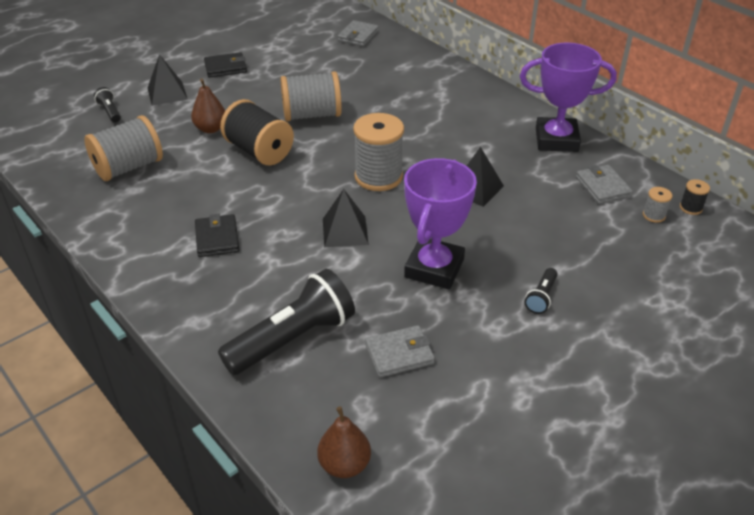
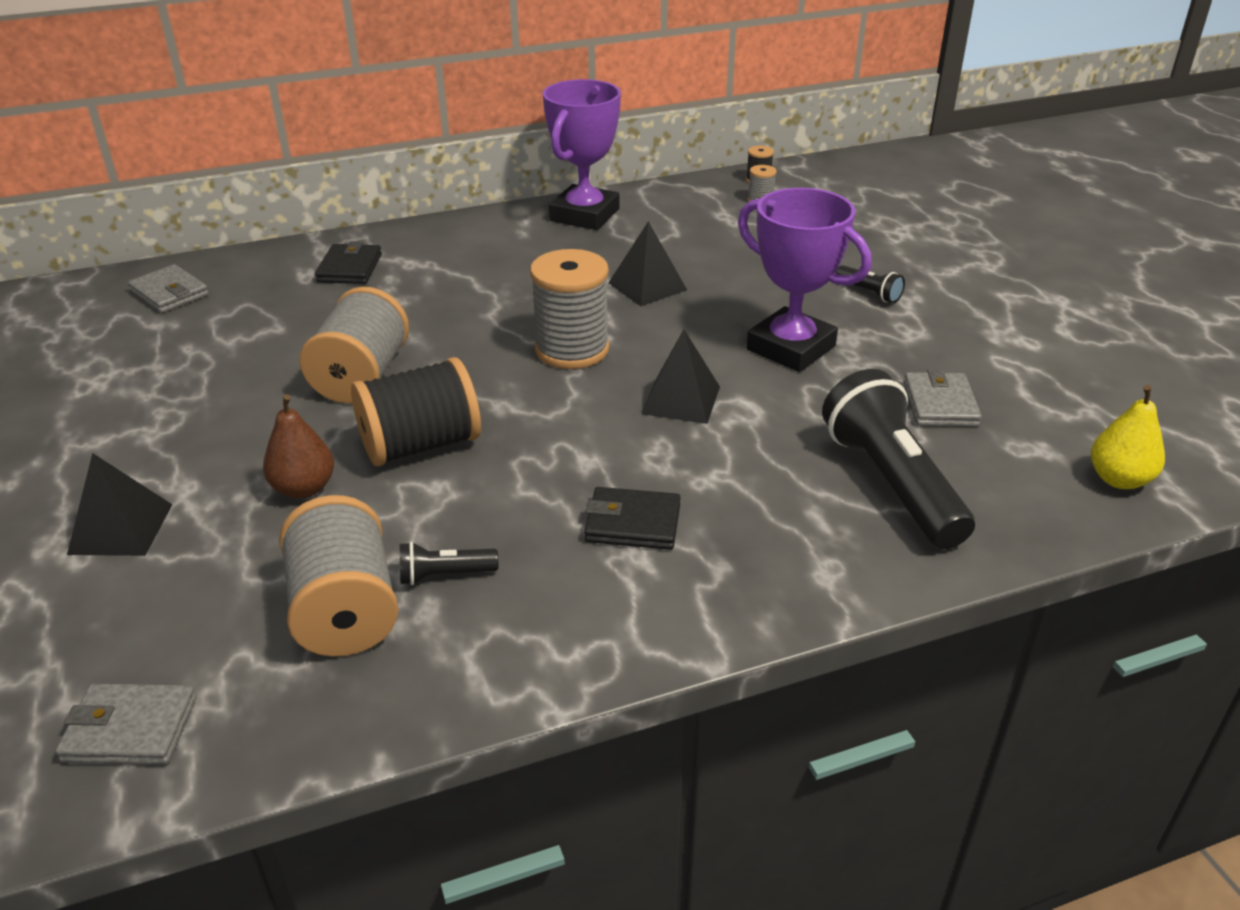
camera: 70 degrees left, 5 degrees down
(110, 112) = (107, 620): black flashlight -> black flashlight (444, 575)
(225, 67) = (108, 442): black wallet -> black wallet (349, 268)
(344, 465) = (1119, 479): brown pear -> yellow pear
(602, 187) = (695, 213): grey wallet -> grey wallet (130, 729)

